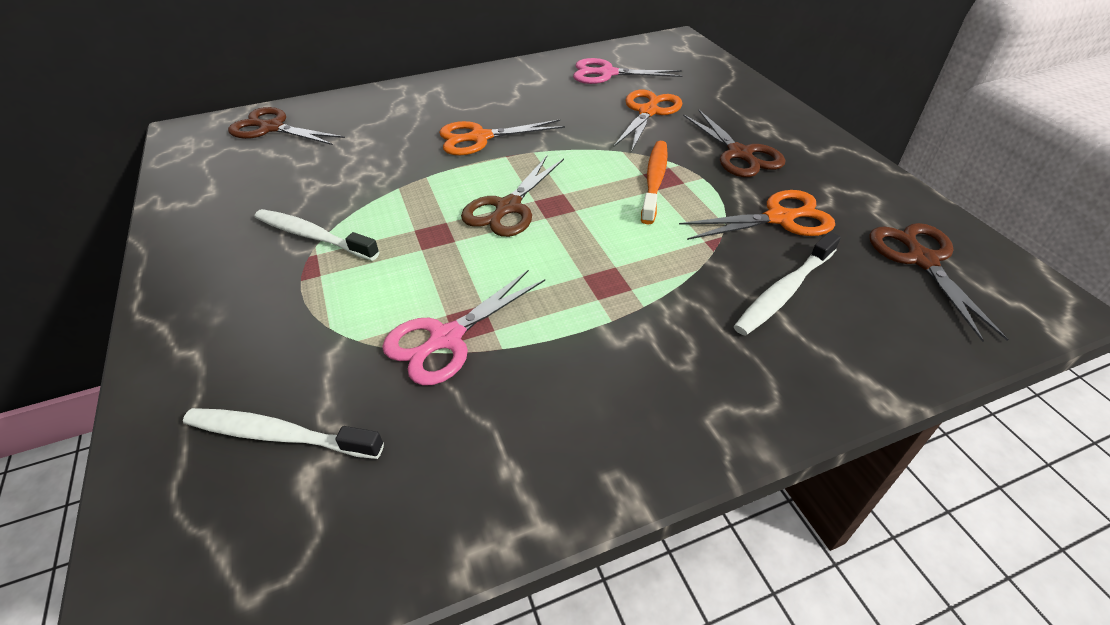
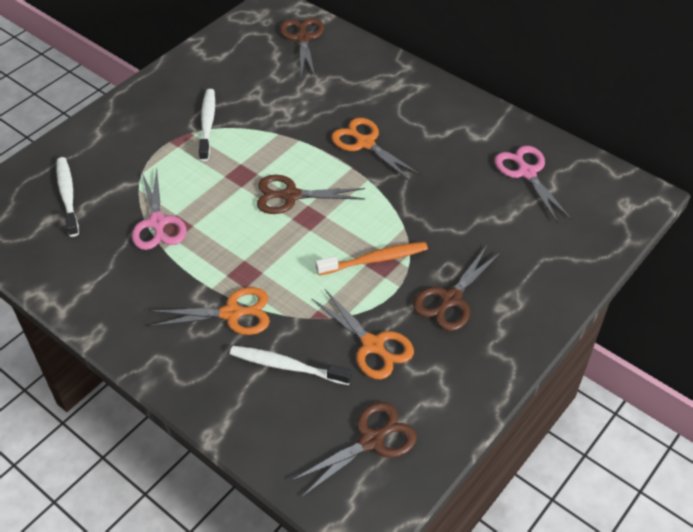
camera: 60 degrees right, 5 degrees up
(446, 339) = (157, 223): pink scissors -> pink scissors turned 120 degrees counterclockwise
(648, 112) = (478, 222): orange scissors -> orange scissors (232, 313)

